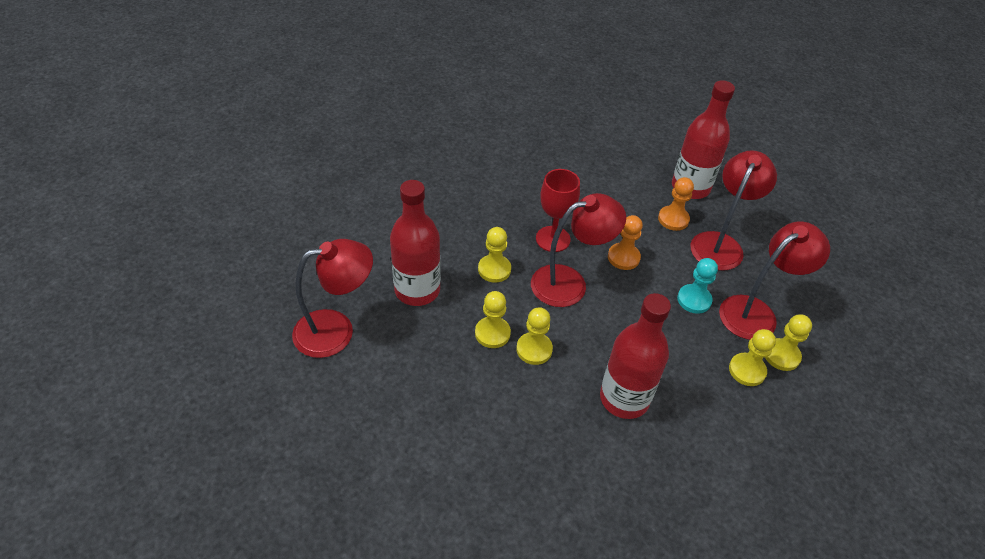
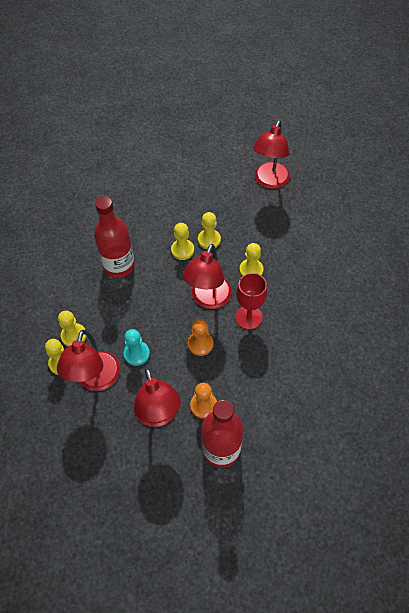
camera: 135 degrees right, 10 degrees up
(417, 290) = (267, 226): red bottle -> none

